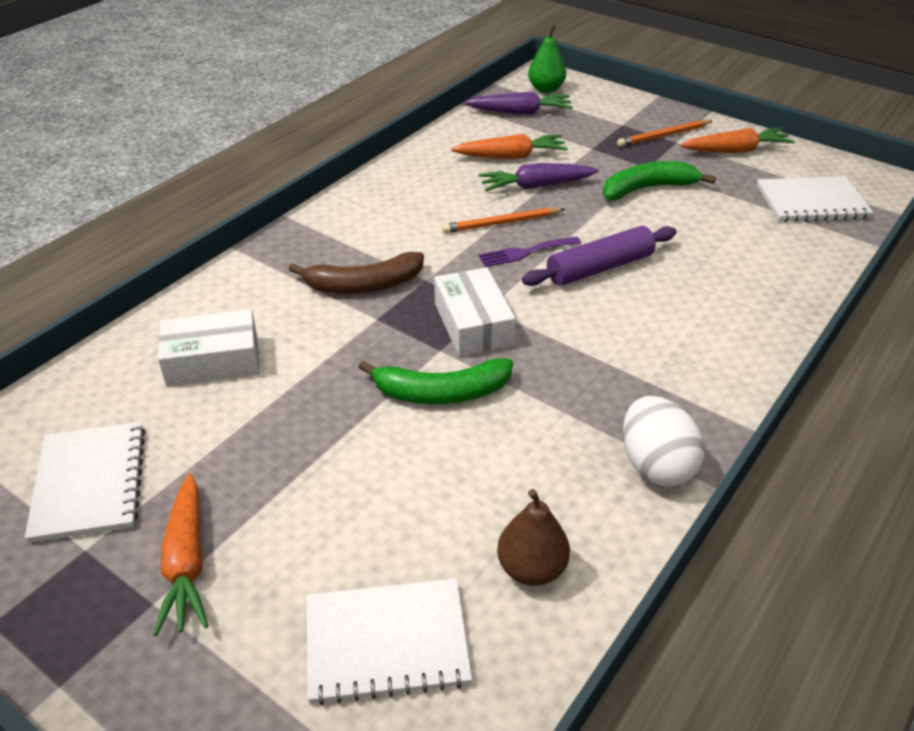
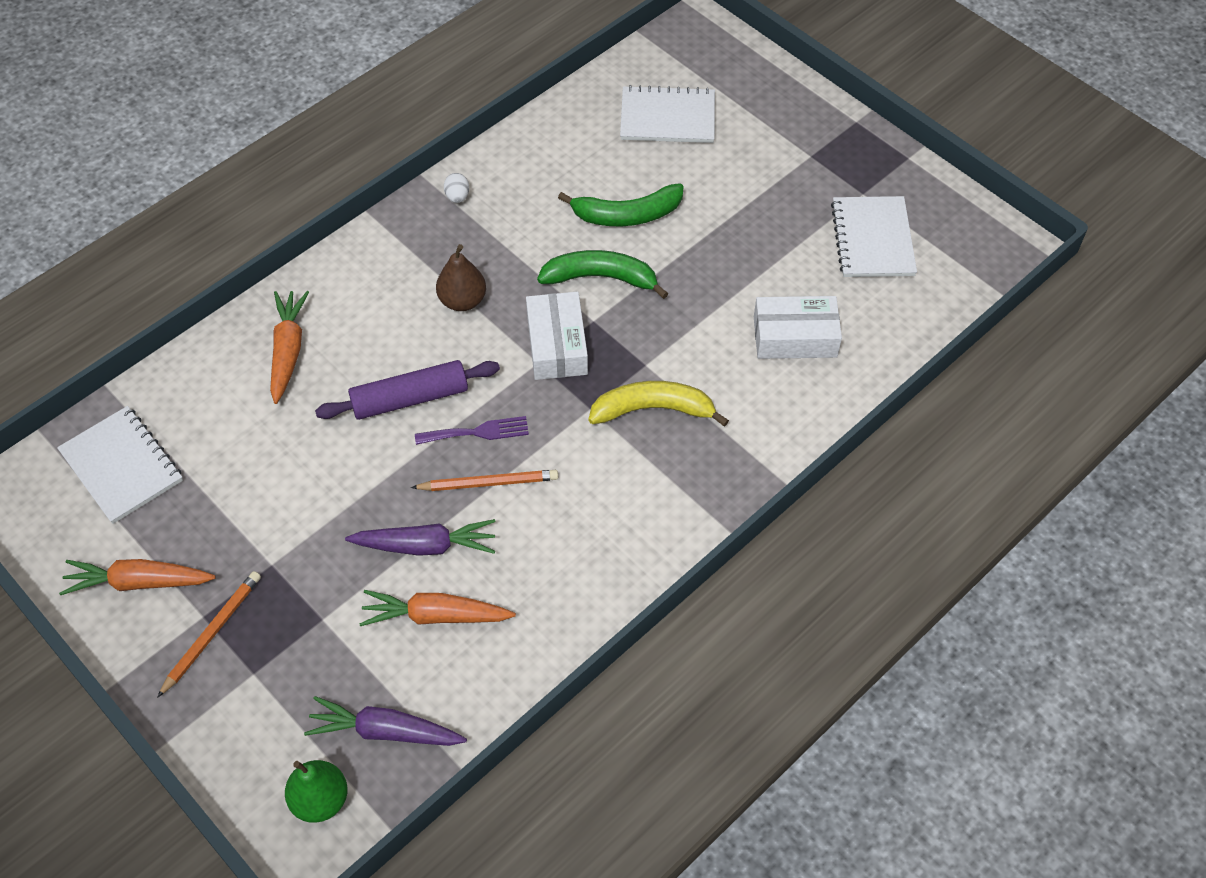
camera: 170 degrees left, 15 degrees up
(187, 563) = (792, 176): orange carrot -> orange carrot (288, 350)
(364, 285) = (653, 409): brown banana -> yellow banana
(531, 568) = (570, 144): brown pear -> brown pear (462, 301)
(647, 188) = (295, 520): green banana -> green banana (627, 215)
(656, 465) = (457, 197): white egg -> white egg, size x0.47
(663, 136) = (212, 633): orange pencil -> orange pencil turned 45 degrees counterclockwise
(811, 202) = (122, 466): white notebook -> white notebook turned 45 degrees clockwise

